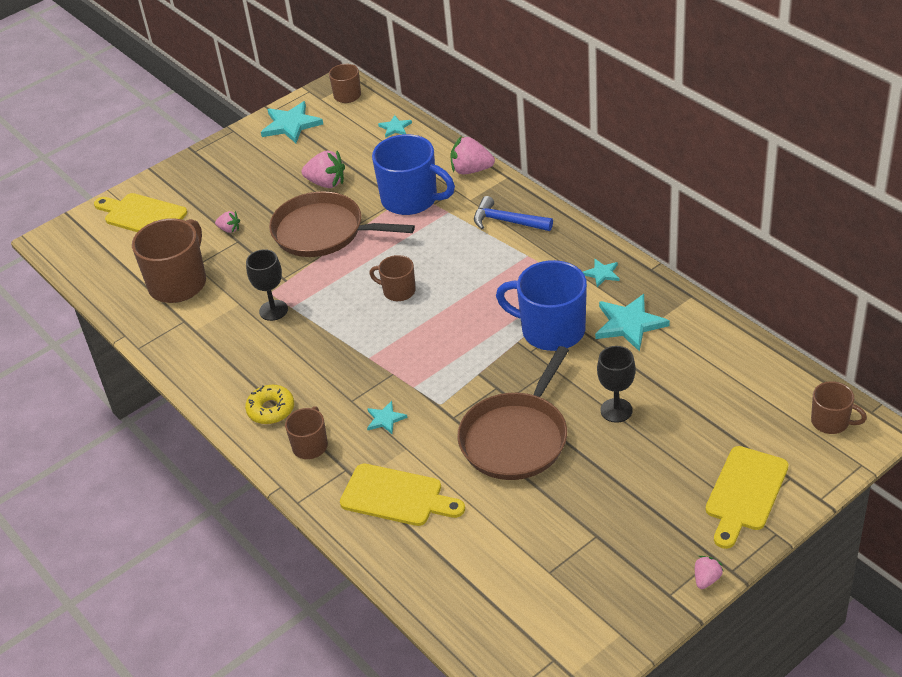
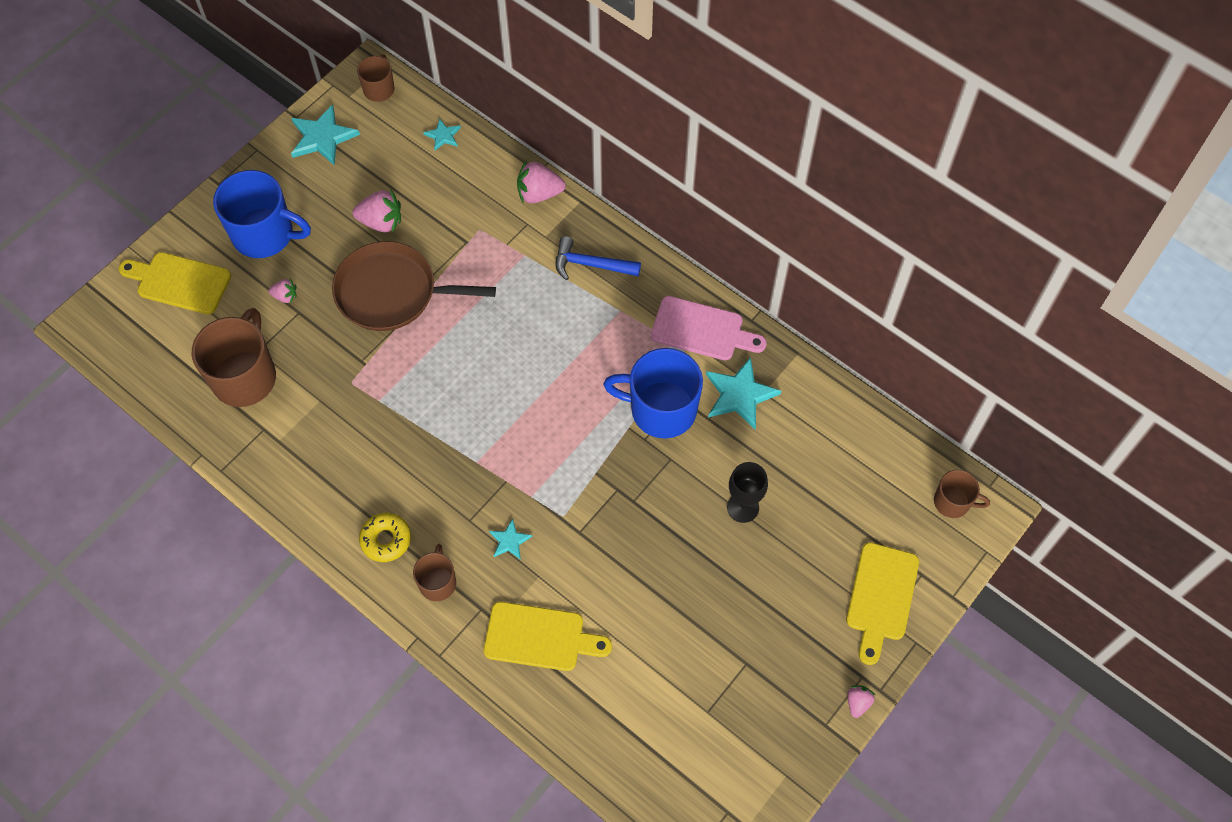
camera: 15 degrees left, 20 degrees up
(273, 310) = (360, 406): black goblet -> none
(398, 291) = (490, 369): brown mug -> none
(411, 199) = (481, 240): blue mug -> blue mug (265, 234)
(516, 438) = (648, 552): brown pan -> none
(602, 274) = (702, 330): turquoise star -> pink cutting board

